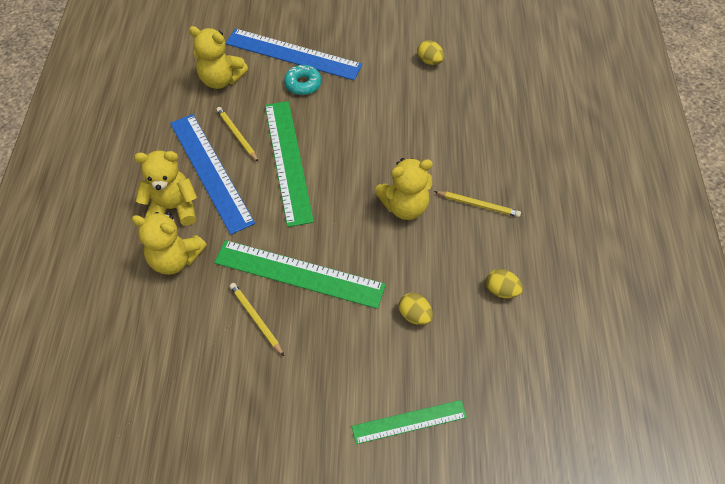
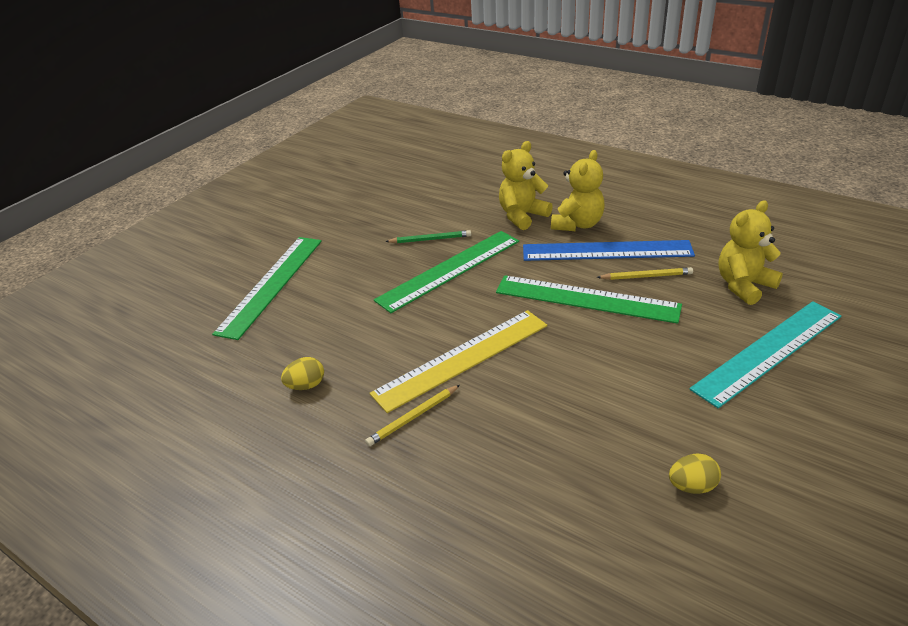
camera: 125 degrees right, 20 degrees down
(256, 319) = (430, 239): yellow pencil -> green pencil
(293, 54) = (769, 352): blue ruler -> turquoise ruler
(303, 84) = (704, 343): turquoise donut -> none
(405, 206) = (462, 358): yellow teddy bear -> yellow ruler
(409, 422) = (271, 284): green ruler -> green ruler, size x1.69
(414, 315) = (345, 319): yellow egg -> none

